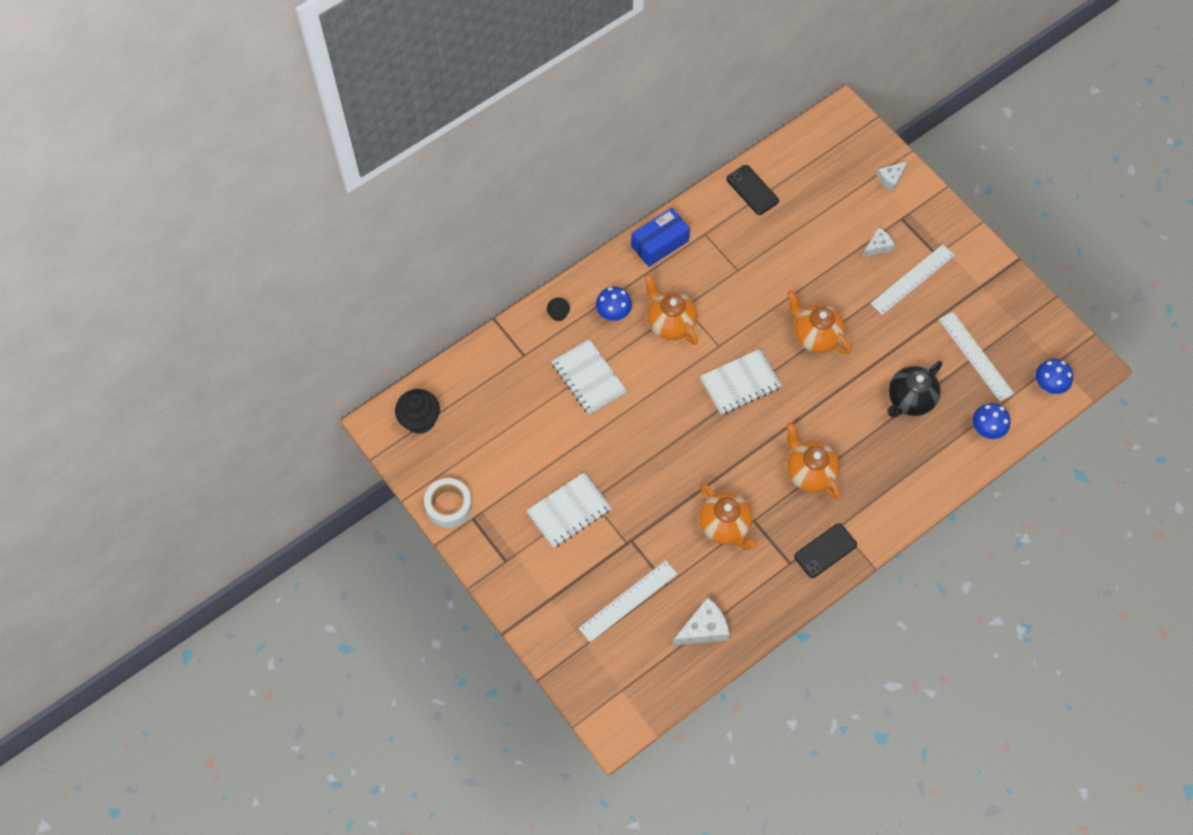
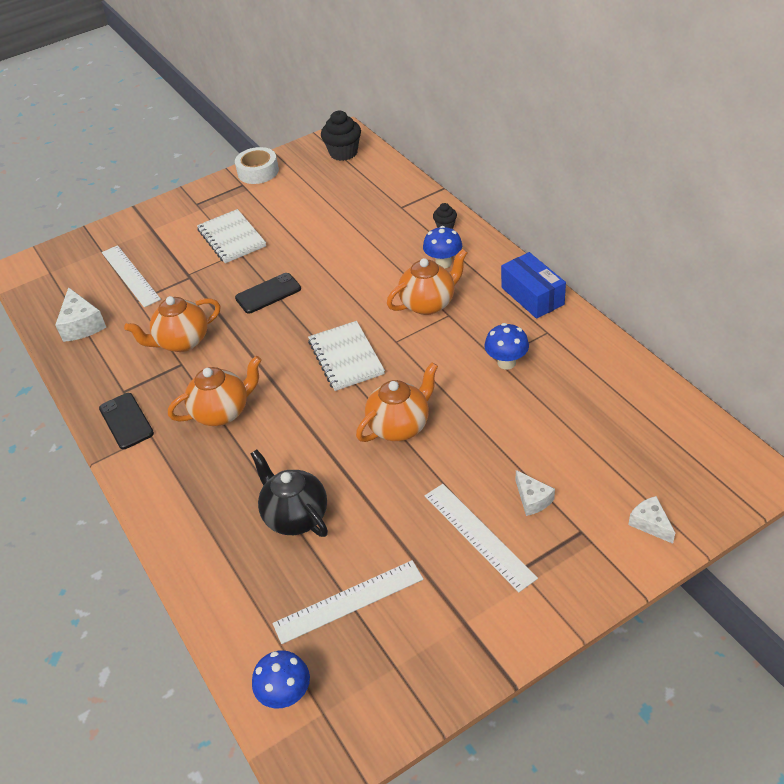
camera: 100 degrees right, 20 degrees down
(589, 378) = (370, 247): white notebook -> none
(752, 190) = (614, 375): black phone -> black phone (268, 293)
(986, 430) = (234, 601): blue mushroom -> blue mushroom (506, 362)

